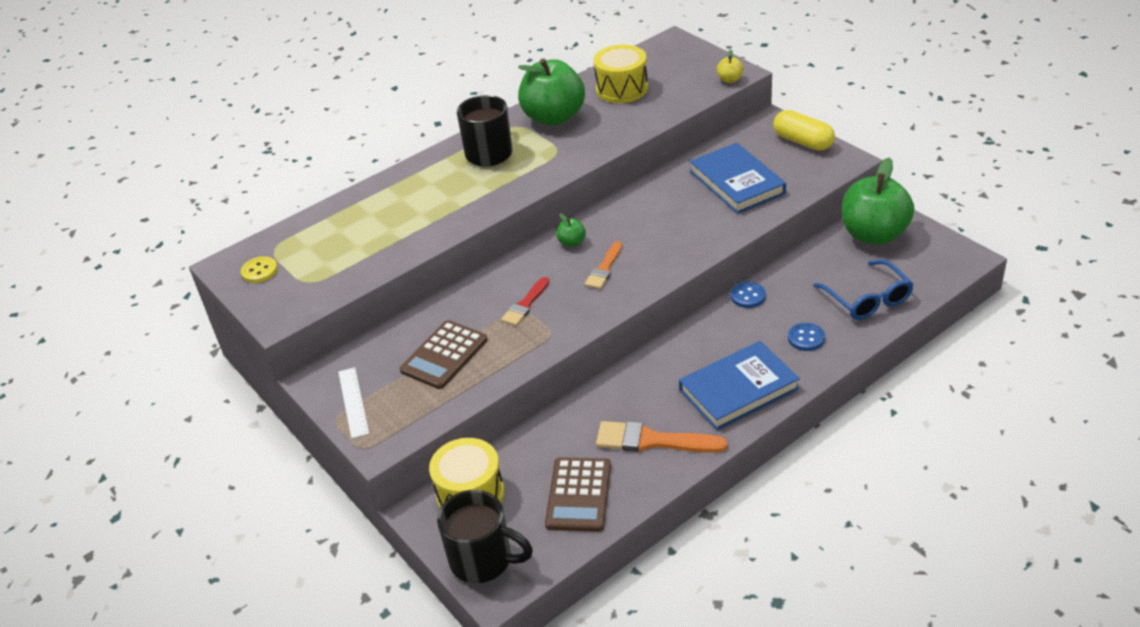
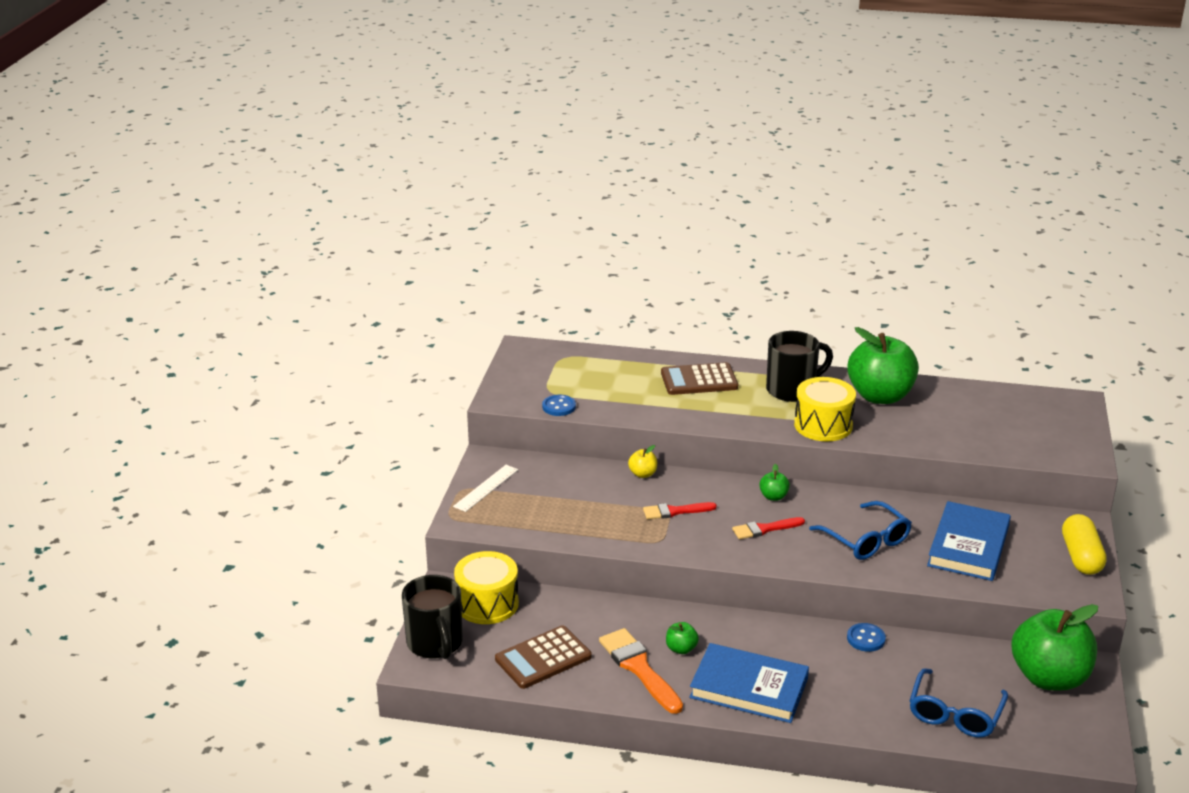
camera: 45 degrees right, 10 degrees down
(259, 271) = (534, 365): yellow button -> none
(444, 355) = (577, 502): brown calculator -> brown calculator (699, 380)
(604, 269) = (764, 529): orange brush -> red brush
(622, 89) = (968, 410): yellow drum -> yellow drum (823, 425)
(656, 402) = (681, 649): none -> green apple
(676, 225) = (866, 540): none -> blue glasses
(730, 80) = (1069, 459): yellow apple -> yellow apple (643, 474)
(806, 338) = (857, 698): blue button -> blue button (559, 407)

